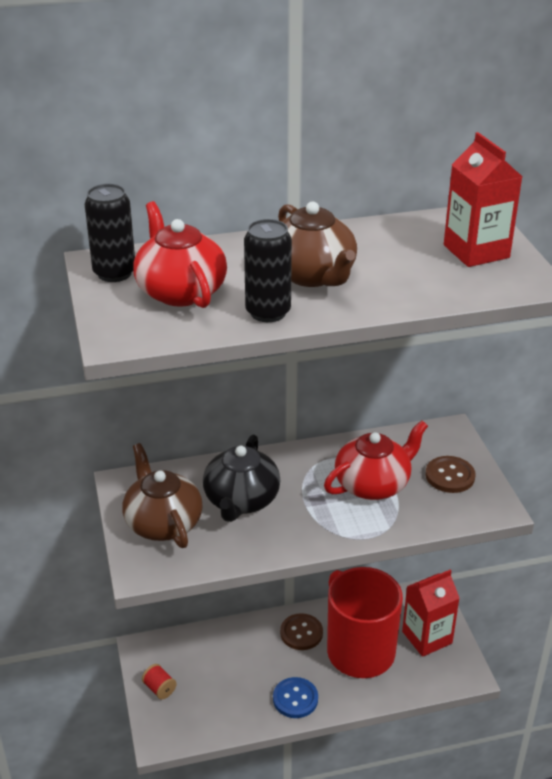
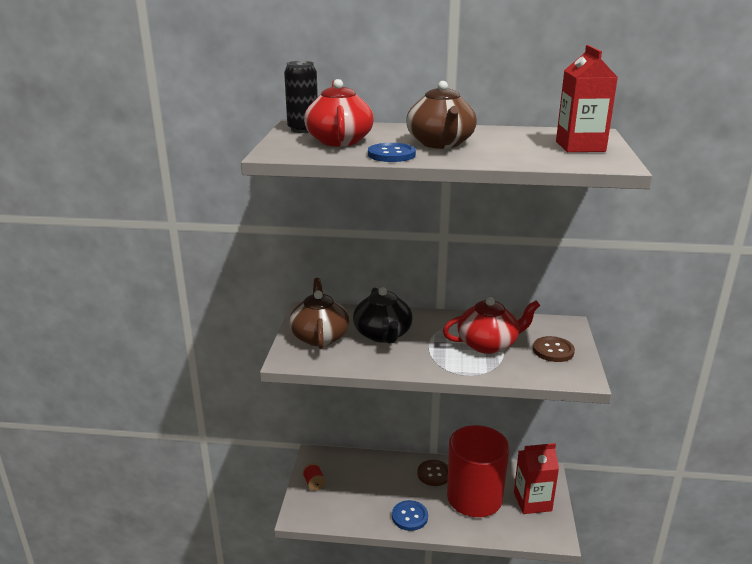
camera: 20 degrees right, 10 degrees down
(241, 500) = (383, 335): black teapot -> black teapot turned 45 degrees counterclockwise
(268, 312) = (391, 154): black can -> blue button

